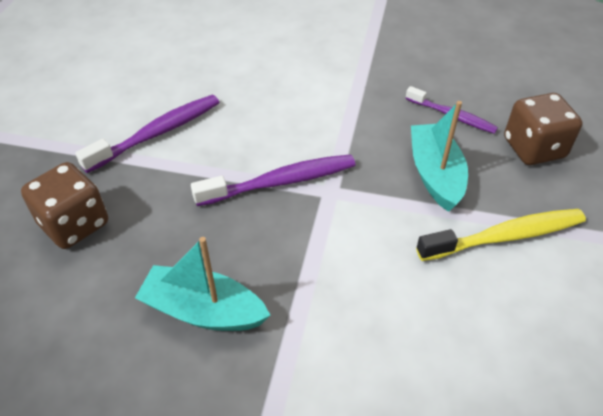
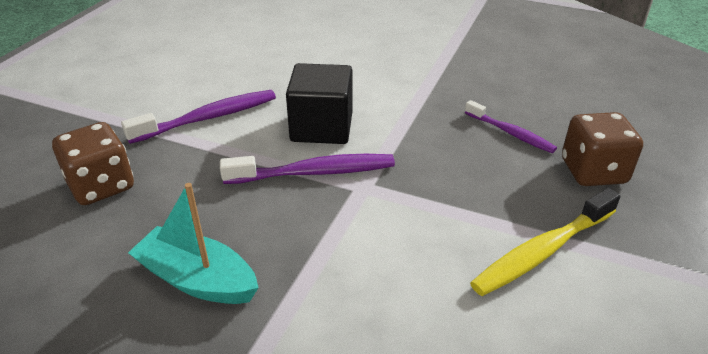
camera: 10 degrees right, 10 degrees down
(273, 131) = (321, 127): none -> black cube
(435, 174) = (478, 184): turquoise boat -> none
(505, 236) = (542, 251): yellow toothbrush -> yellow toothbrush turned 150 degrees clockwise

